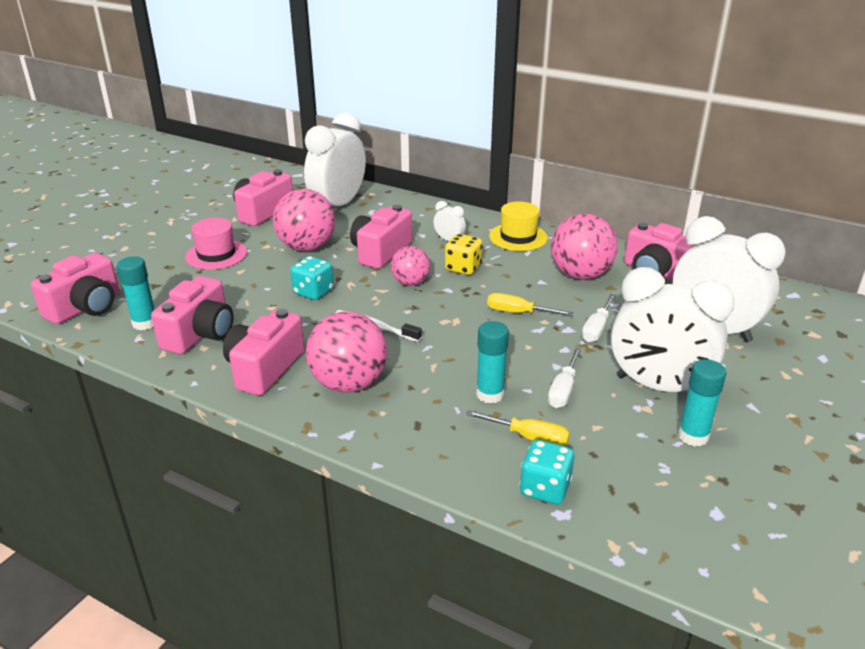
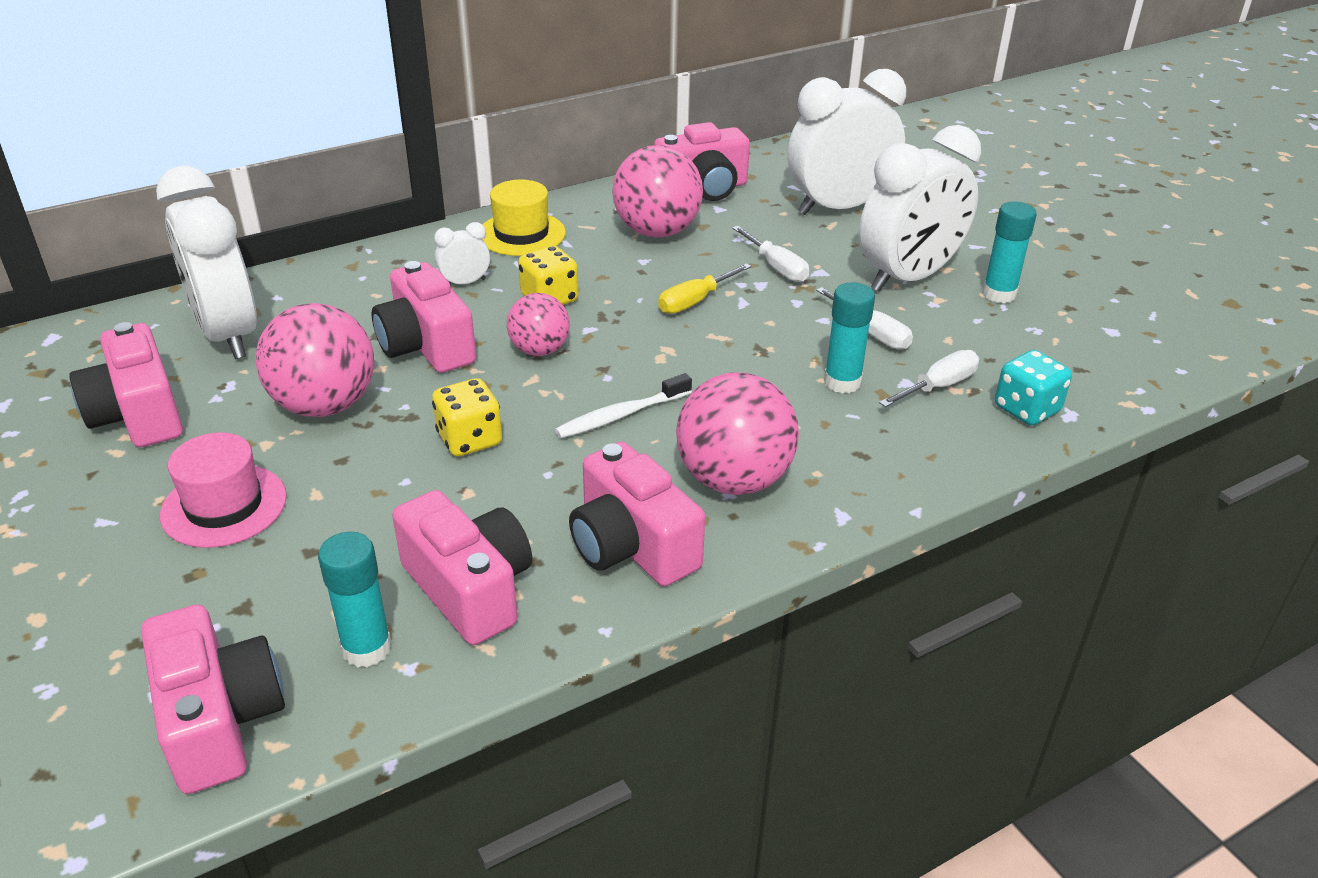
camera: 60 degrees left, 5 degrees up
(313, 292) = (469, 439): turquoise dice -> yellow dice
(528, 437) = (938, 387): yellow screwdriver -> white screwdriver

